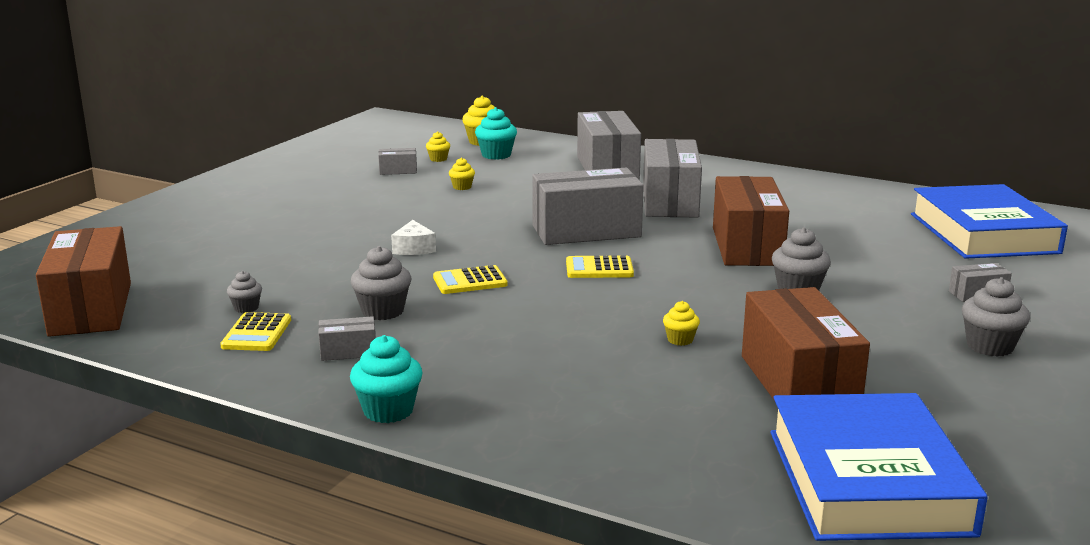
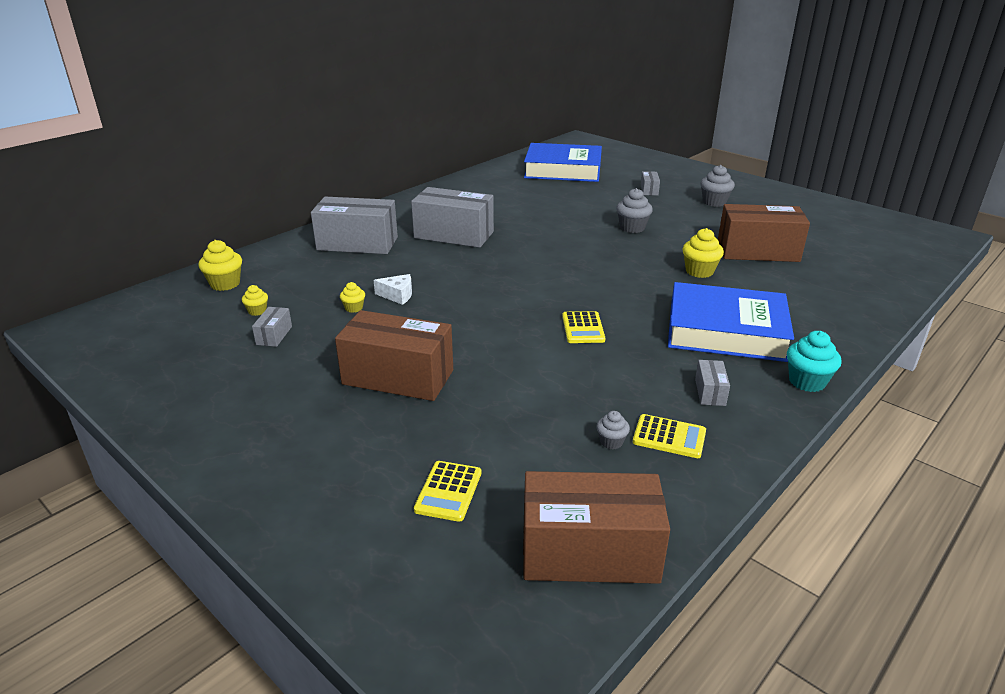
camera: 75 degrees left, 10 degrees up
(382, 311) = (634, 371): grey cupcake -> none
(414, 248) = (500, 345): white cheese -> white cheese (397, 295)
(496, 155) = (274, 282): turquoise cupcake -> none
(586, 231) = (499, 272): grey box -> none
(599, 268) = (575, 278): yellow calculator -> yellow calculator (448, 491)
(680, 340) = (699, 271): yellow cupcake -> yellow cupcake, size x1.73
(746, 246) = (555, 228): brown box -> brown box (398, 377)
(867, 481) = (861, 257): blue book -> blue book (726, 331)

